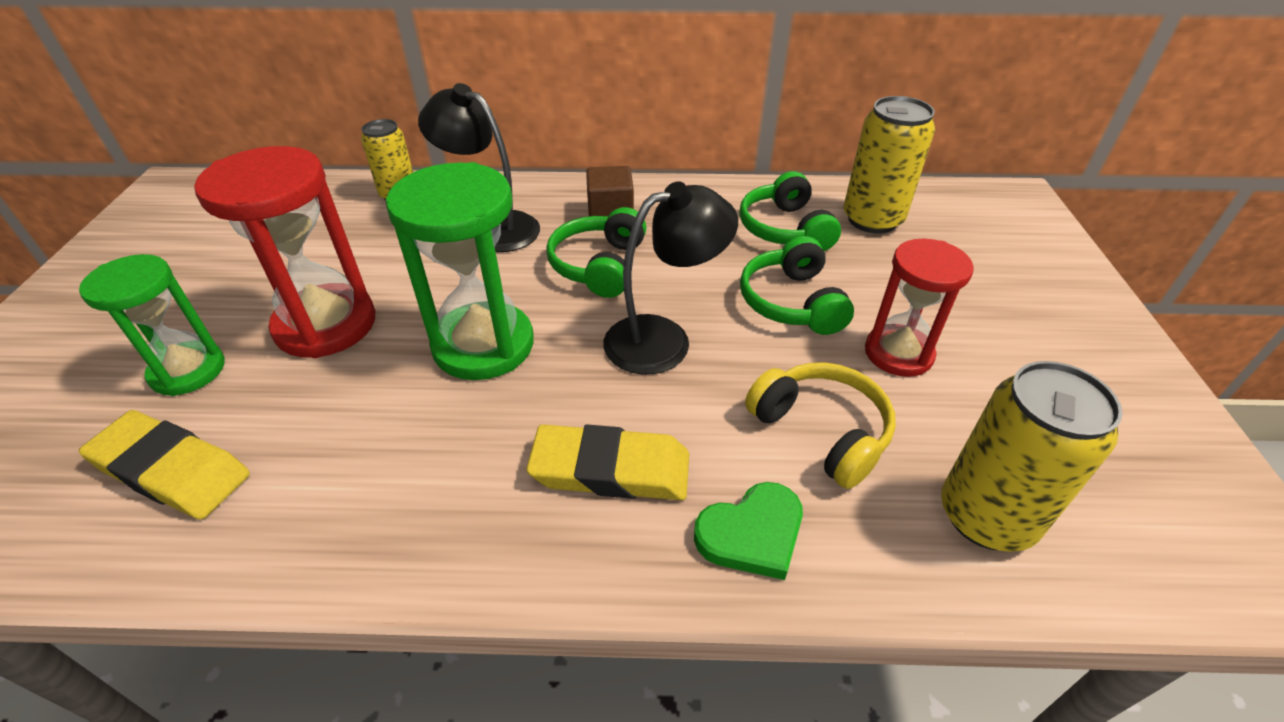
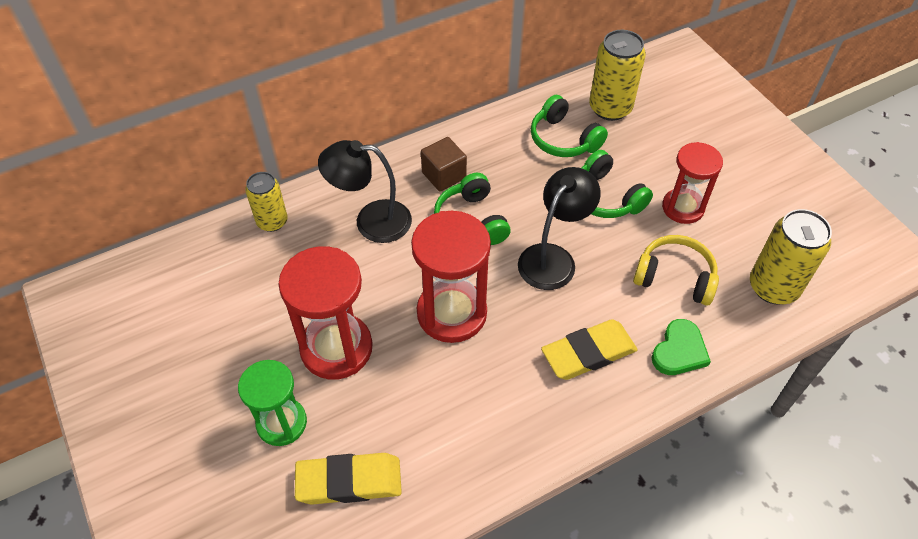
camera: 30 degrees left, 10 degrees up
(483, 345) = (451, 313): green hourglass -> red hourglass

